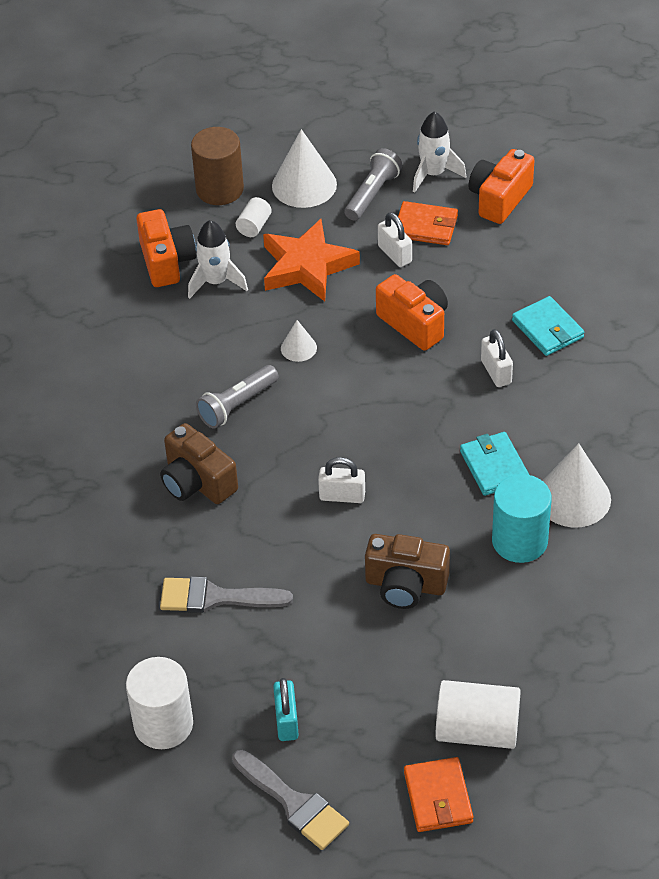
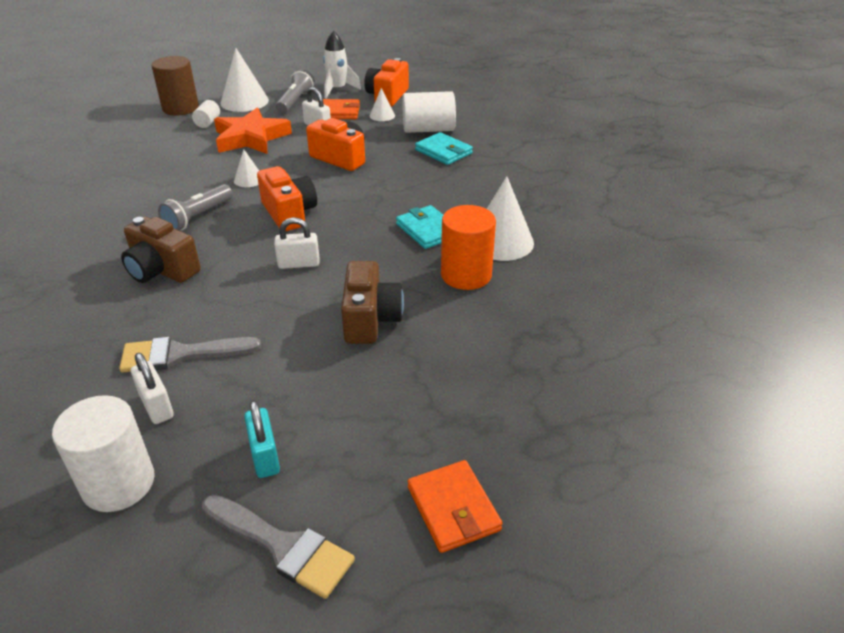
camera: 15 degrees left, 10 degrees down
(167, 261) = (138, 145): orange camera -> orange camera (289, 213)
(216, 282) = (178, 152): white rocket -> none
(405, 585) = (370, 319): brown camera -> brown camera turned 90 degrees counterclockwise
(477, 730) = (476, 432): white cylinder -> white cylinder (428, 130)
(484, 242) = (382, 115): none -> white cone
(496, 372) = (411, 177): white padlock -> white padlock (156, 406)
(519, 541) = (466, 275): turquoise cylinder -> orange cylinder

